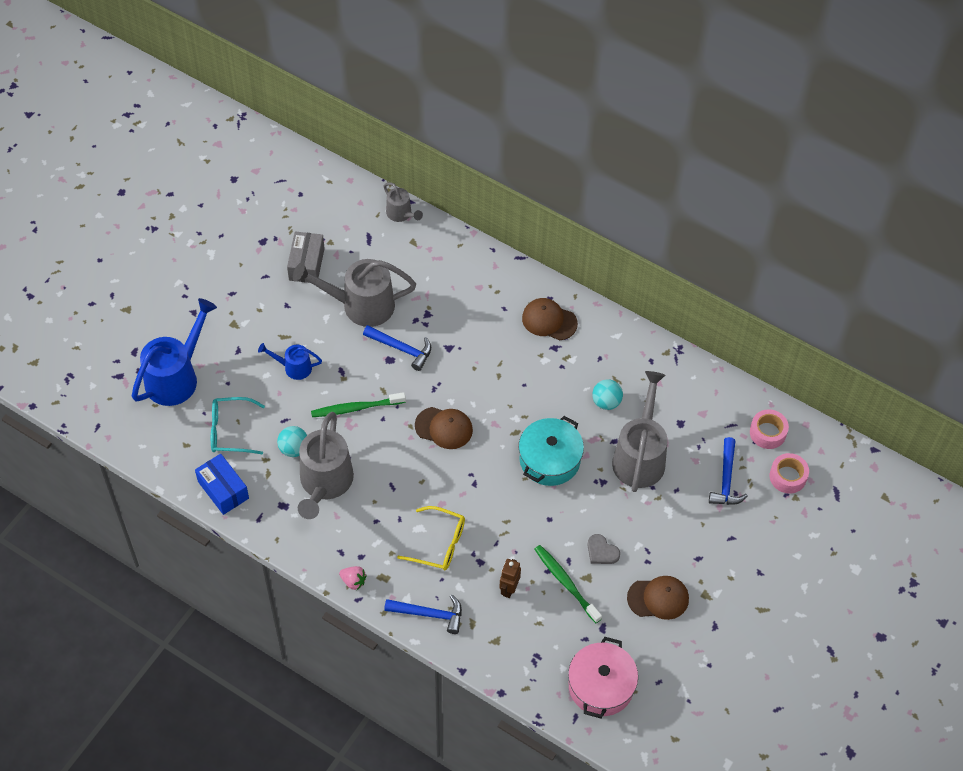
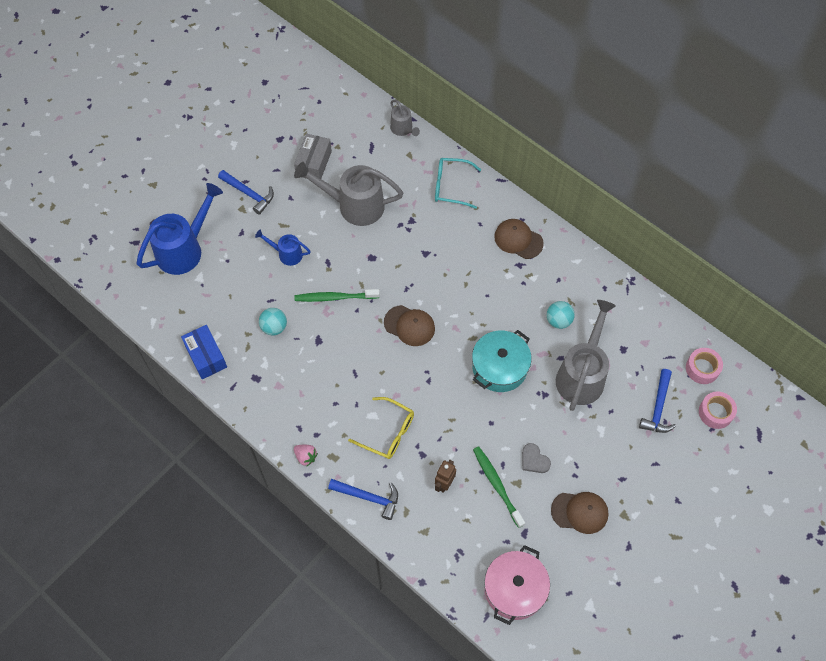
camera: 10 degrees right, 5 degrees up
(230, 431) = (222, 304): turquoise glasses -> turquoise glasses (451, 186)
(324, 484) = (295, 363): grey watering can -> none
(401, 349) = (383, 249): blue hammer -> blue hammer (249, 194)

